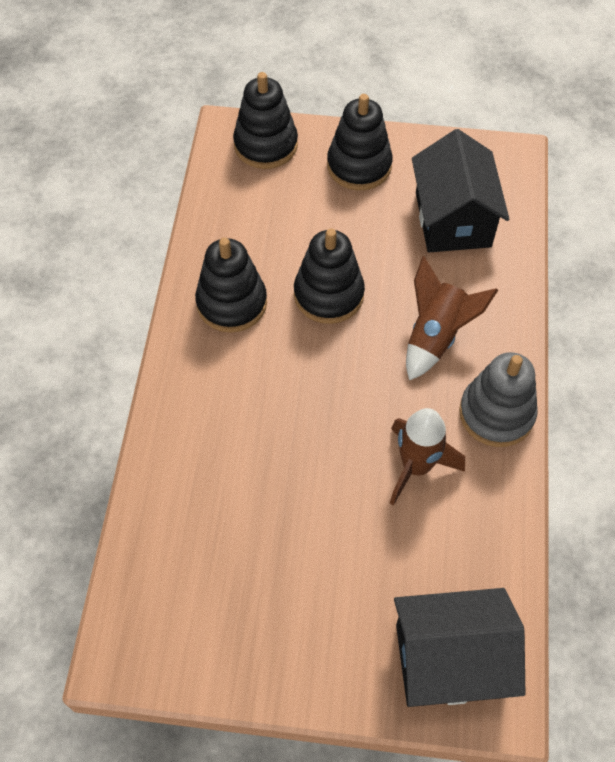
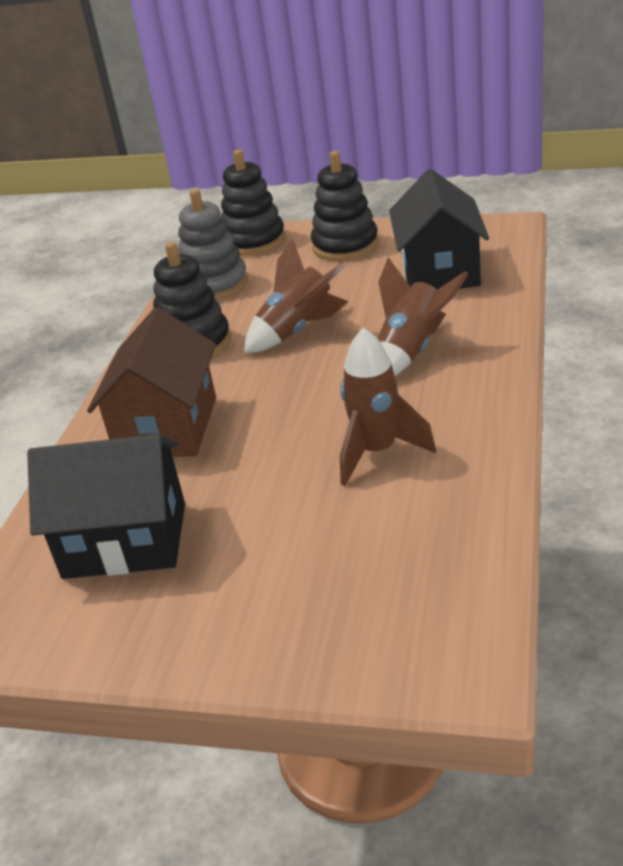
camera: 10 degrees right, 25 degrees down
(227, 419) = (167, 427): none -> brown house
(328, 295) = (298, 331): black stacking toy -> brown rocket
(449, 660) = (399, 625): black house -> black house (125, 540)
(496, 414) = (477, 405): grey stacking toy -> grey stacking toy (214, 285)

